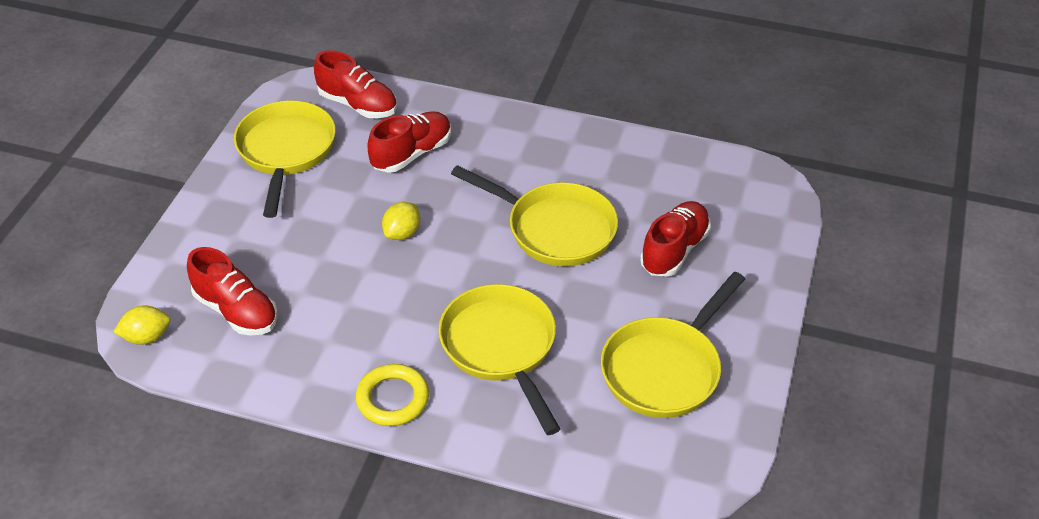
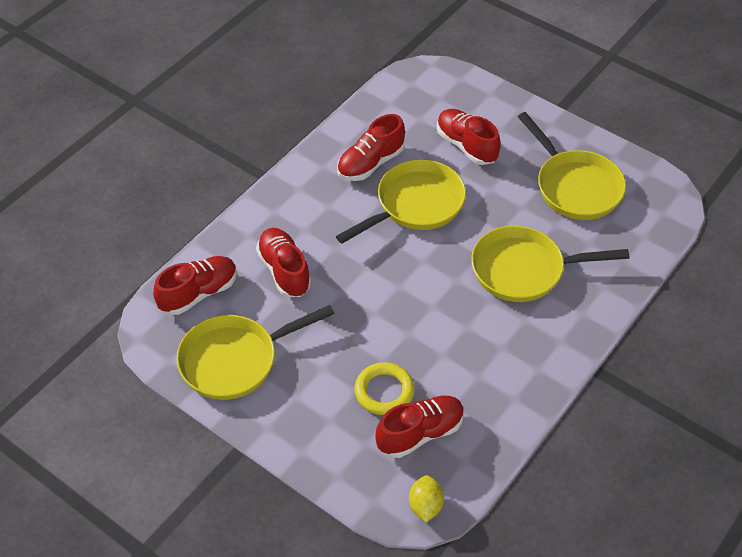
camera: 70 degrees left, 5 degrees up
(286, 152) = (235, 360): yellow pan -> yellow pan turned 45 degrees counterclockwise
(393, 398) = (551, 347): yellow ring -> yellow ring (384, 391)
(402, 233) = (377, 300): yellow lemon -> none
(598, 177) = (370, 163): none -> red shoe

